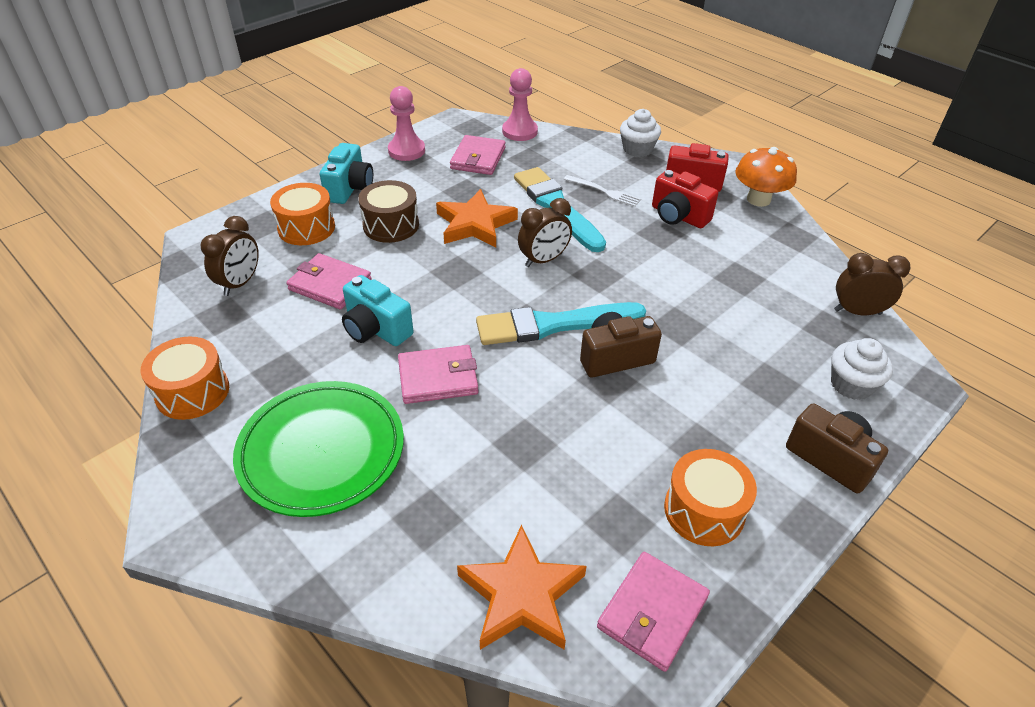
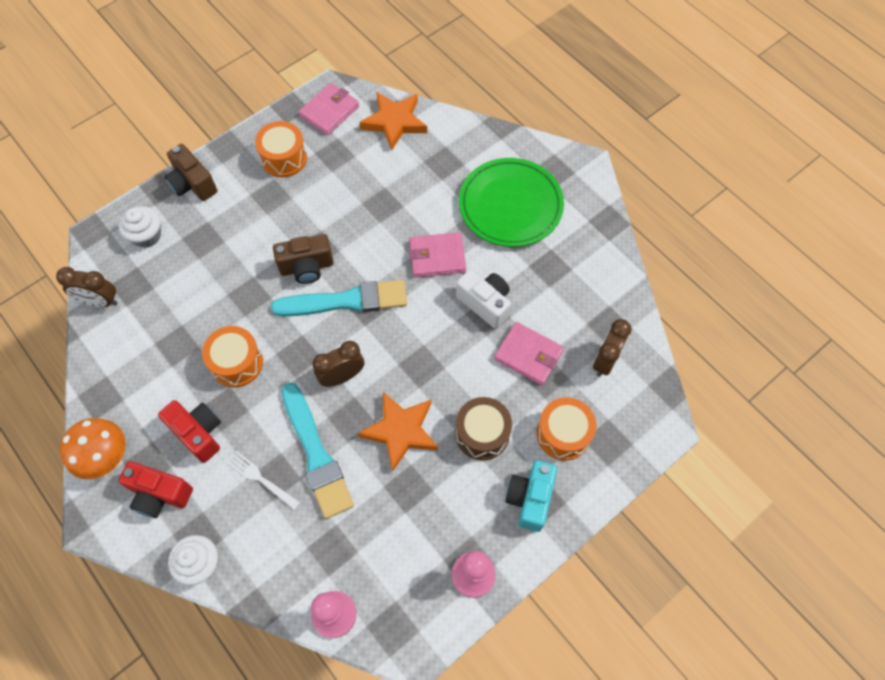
camera: 175 degrees left, 20 degrees up
(192, 392) = (607, 254): orange drum -> orange drum (237, 363)
(376, 329) = (485, 303): turquoise camera -> white camera
(478, 158) = (390, 553): pink wallet -> none

